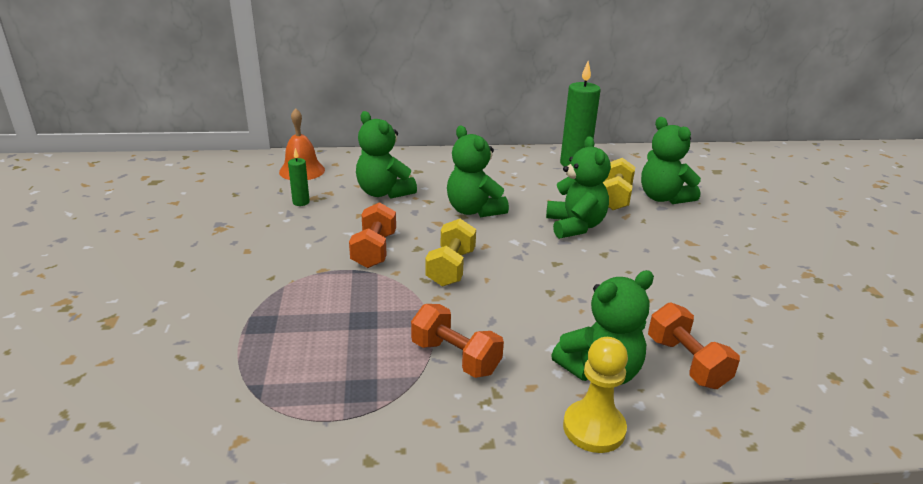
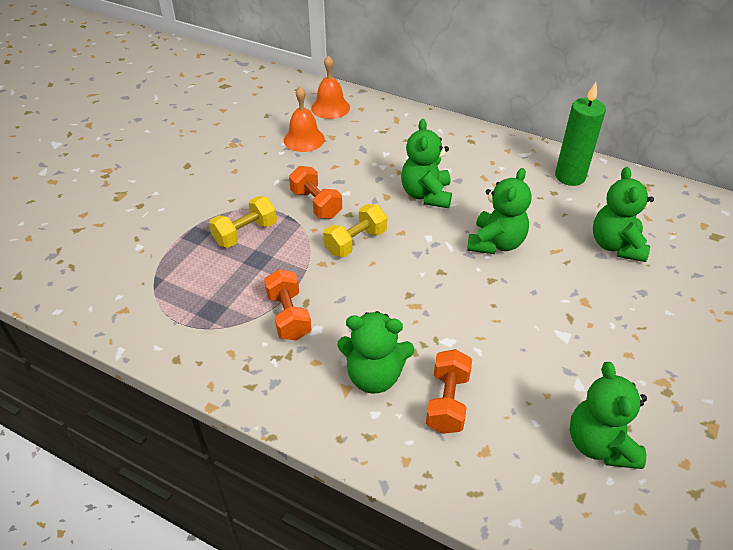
camera: 35 degrees right, 15 degrees up
(301, 202) = (304, 139): green candle -> orange bell
(374, 250) = (316, 204): orange dumbbell -> orange dumbbell turned 75 degrees counterclockwise
(384, 192) = (372, 151): green teddy bear -> green teddy bear (600, 444)
(594, 428) = (325, 412): yellow pawn -> none
(615, 198) = (567, 228): yellow dumbbell -> yellow dumbbell (245, 233)

